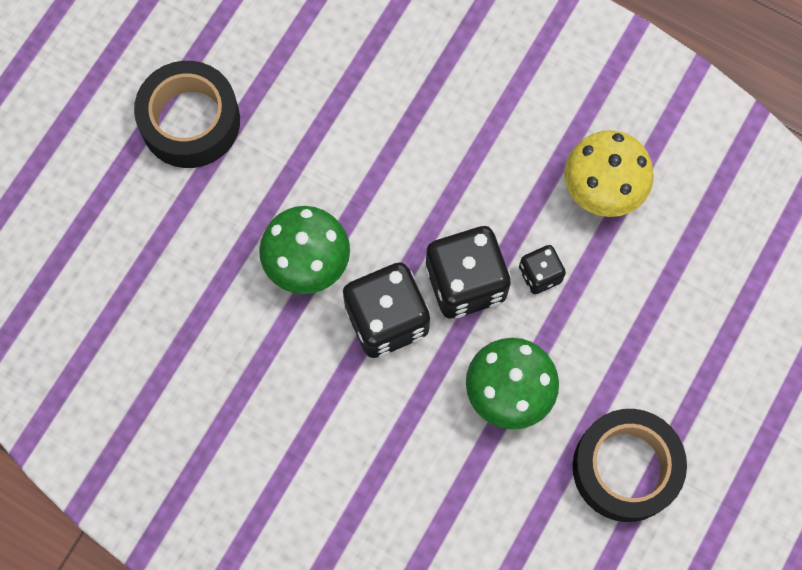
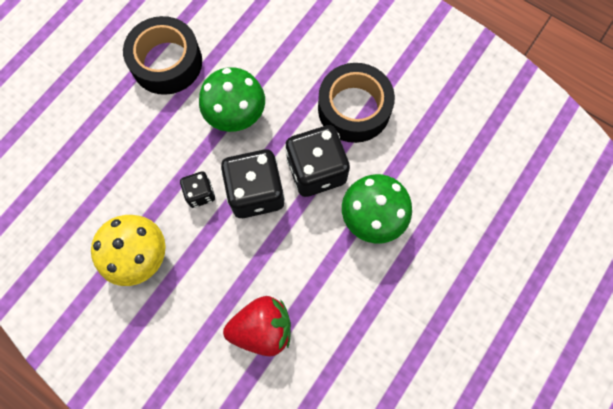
camera: 175 degrees left, 0 degrees up
(190, 121) = (465, 344): black tape -> black tape (354, 108)
(436, 119) = (262, 328): none -> red strawberry

